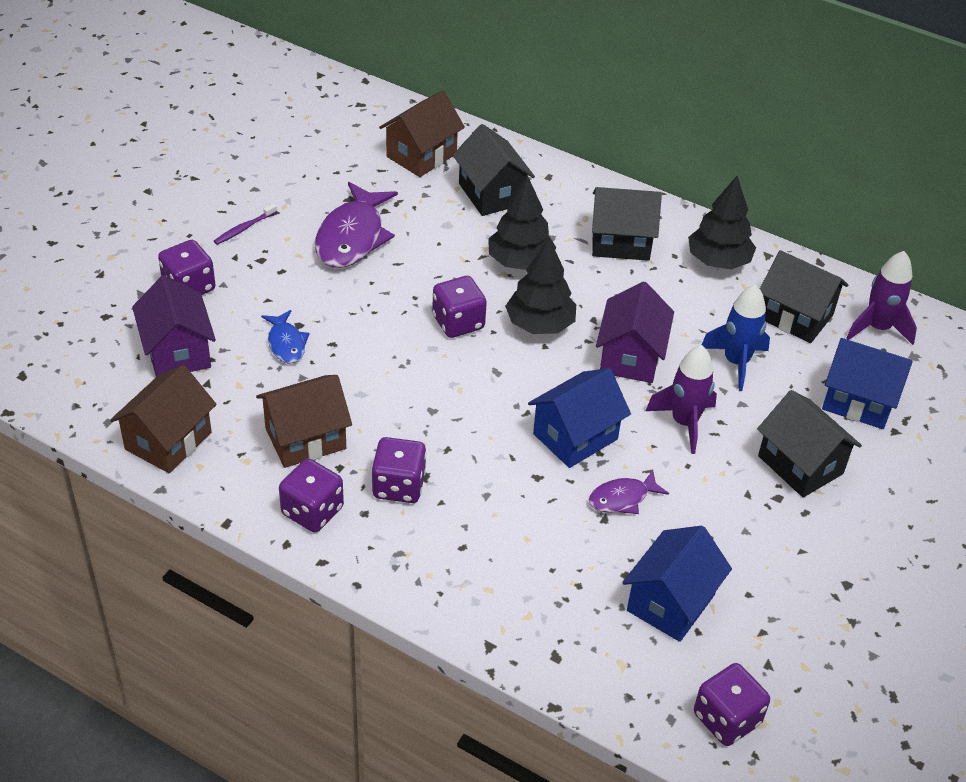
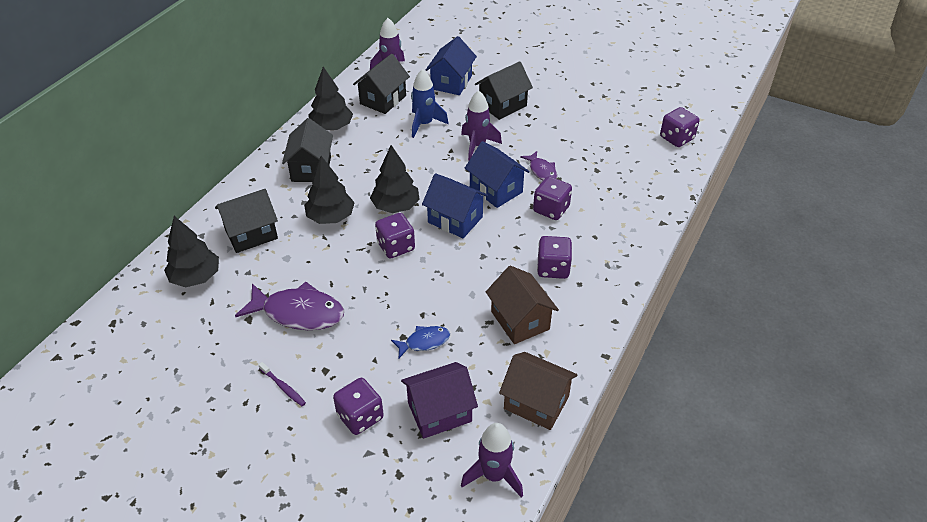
camera: 90 degrees left, 0 degrees up
(79, 393) = (494, 475): none -> purple rocket
(312, 511) = (584, 310): purple dice -> purple dice (551, 209)
(421, 155) = (195, 277): brown house -> black tree
(630, 357) = (423, 166): purple house -> none
(671, 602) = (611, 154): blue house -> blue house (455, 219)

